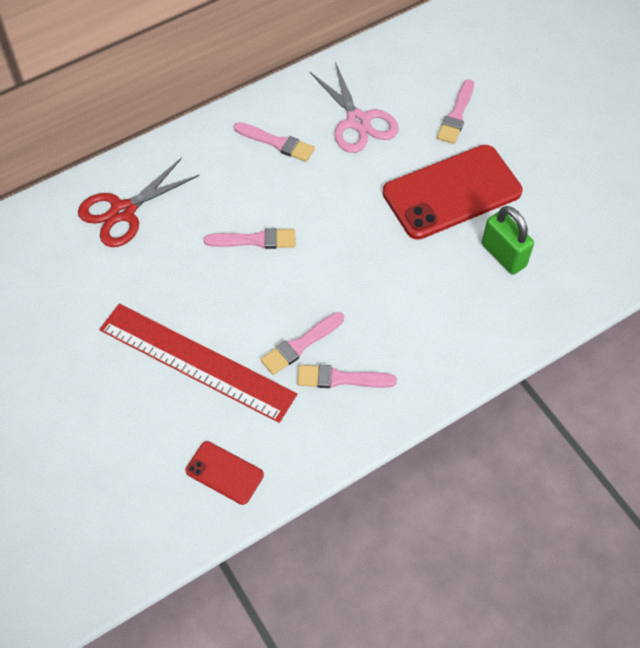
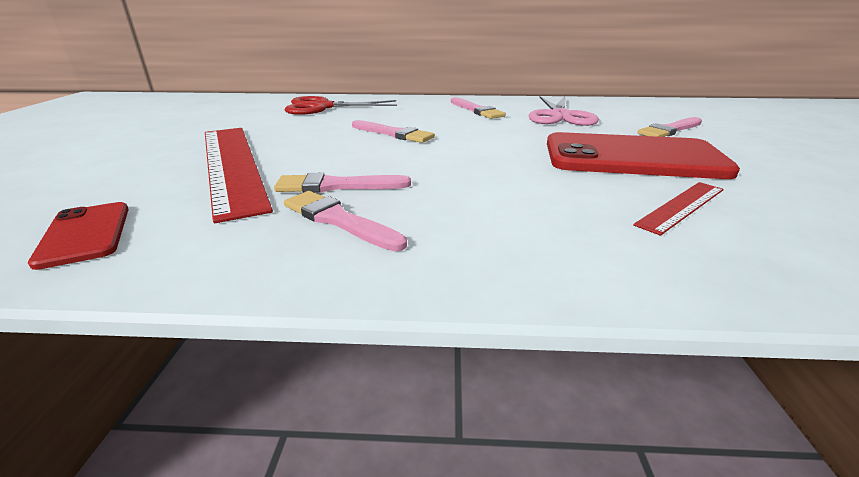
camera: 35 degrees right, 30 degrees down
(503, 255) = (681, 206): green padlock -> red ruler

